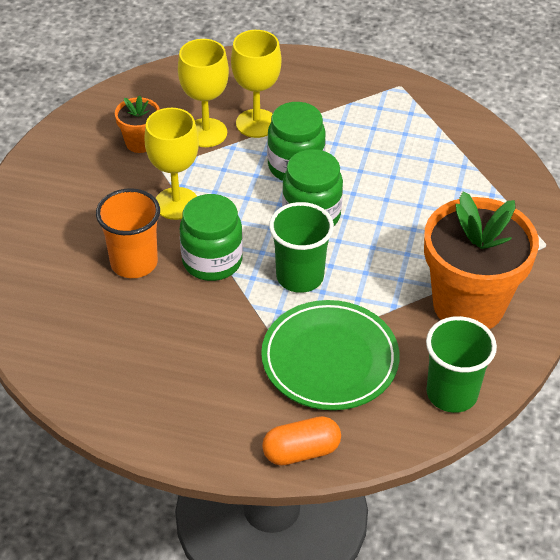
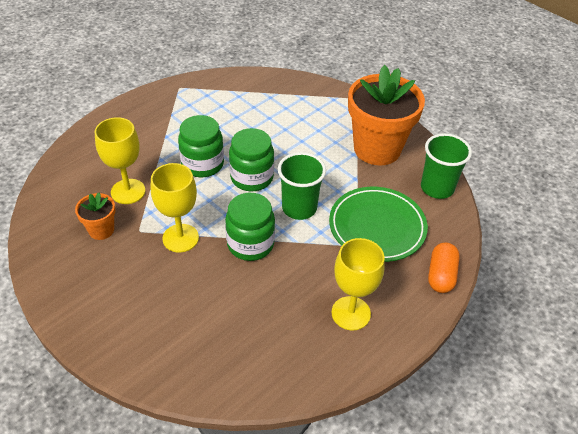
camera: 60 degrees left, 0 degrees up
(134, 263) = (216, 287): orange cup -> none
(256, 123) = (145, 163): yellow goblet -> yellow goblet (351, 313)

